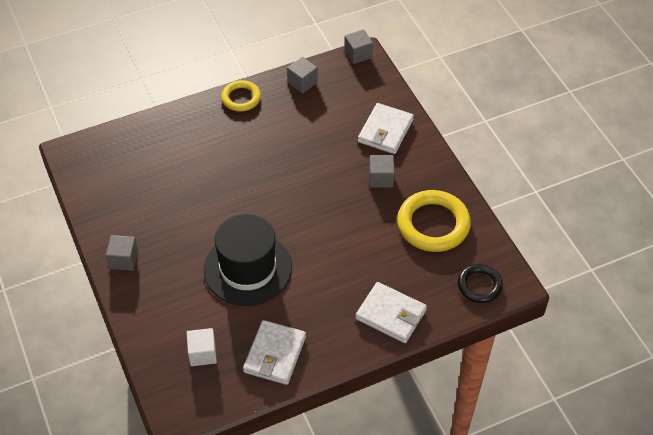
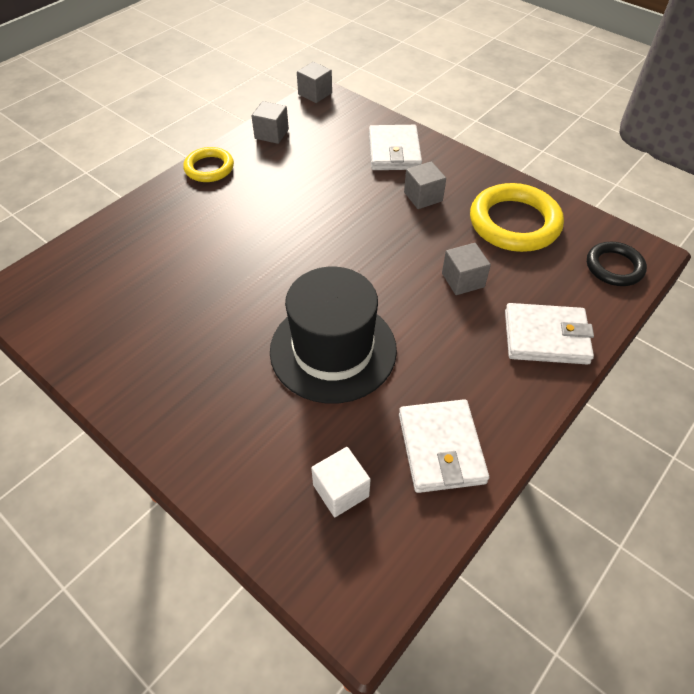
camera: 25 degrees left, 0 degrees up
(124, 260) = (152, 403): grey cube -> grey cube (463, 280)

